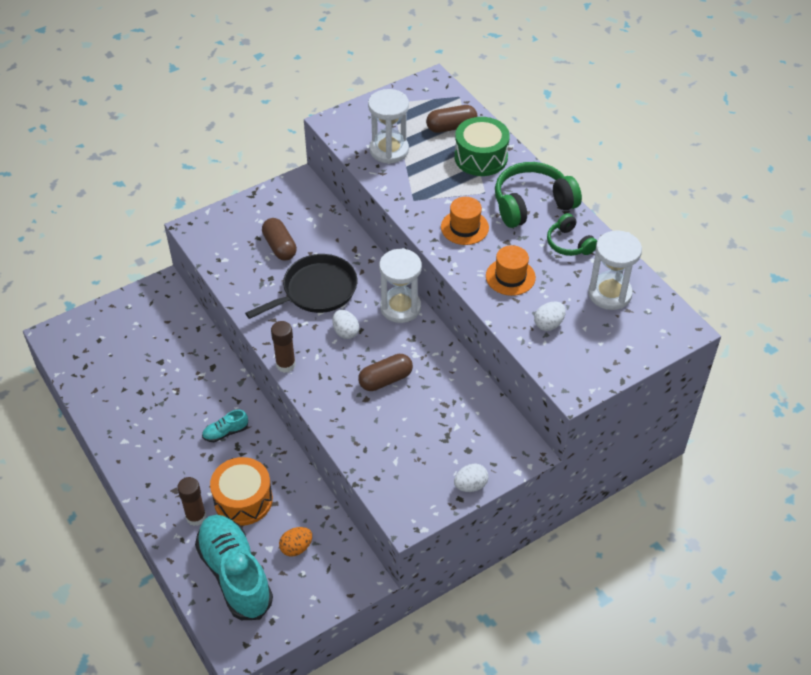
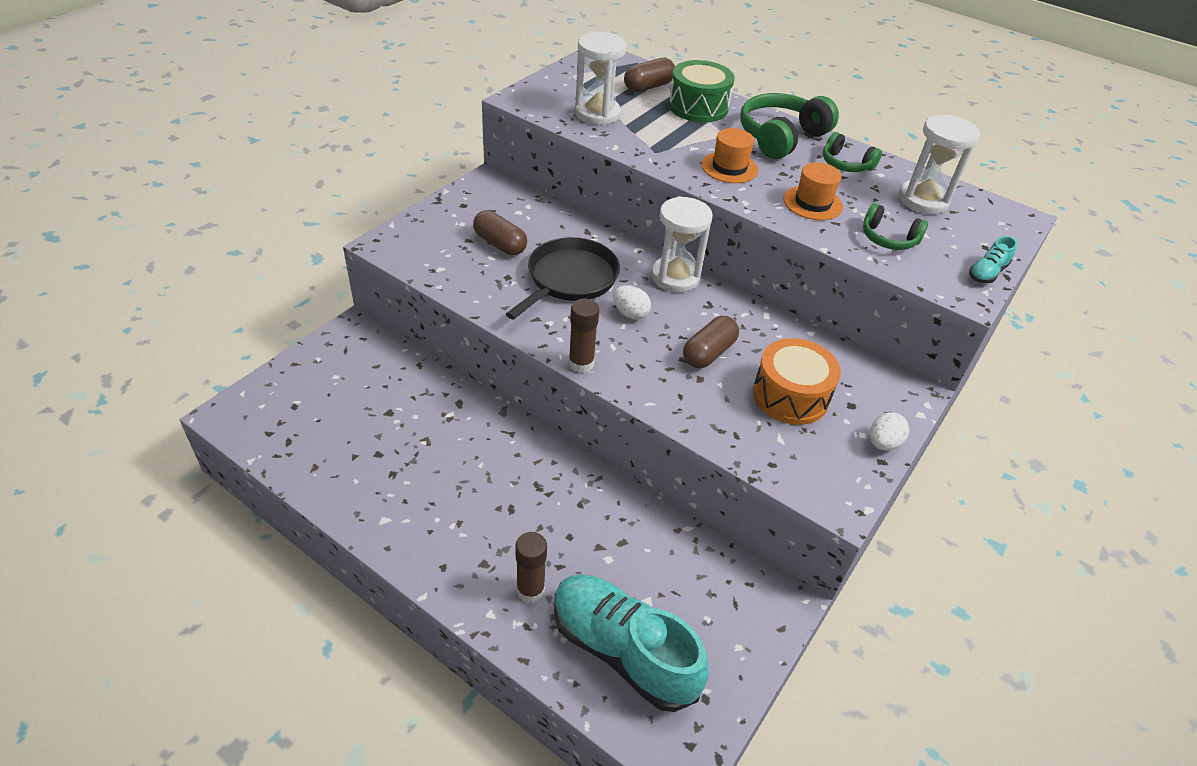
camera: 25 degrees left, 5 degrees down
(225, 432) = (515, 474): turquoise shoe -> turquoise shoe (987, 273)
(243, 500) = (581, 549): orange drum -> orange drum (790, 396)
(296, 547) = (681, 589): orange egg -> none
(548, 324) = (888, 239): white egg -> green headphones

